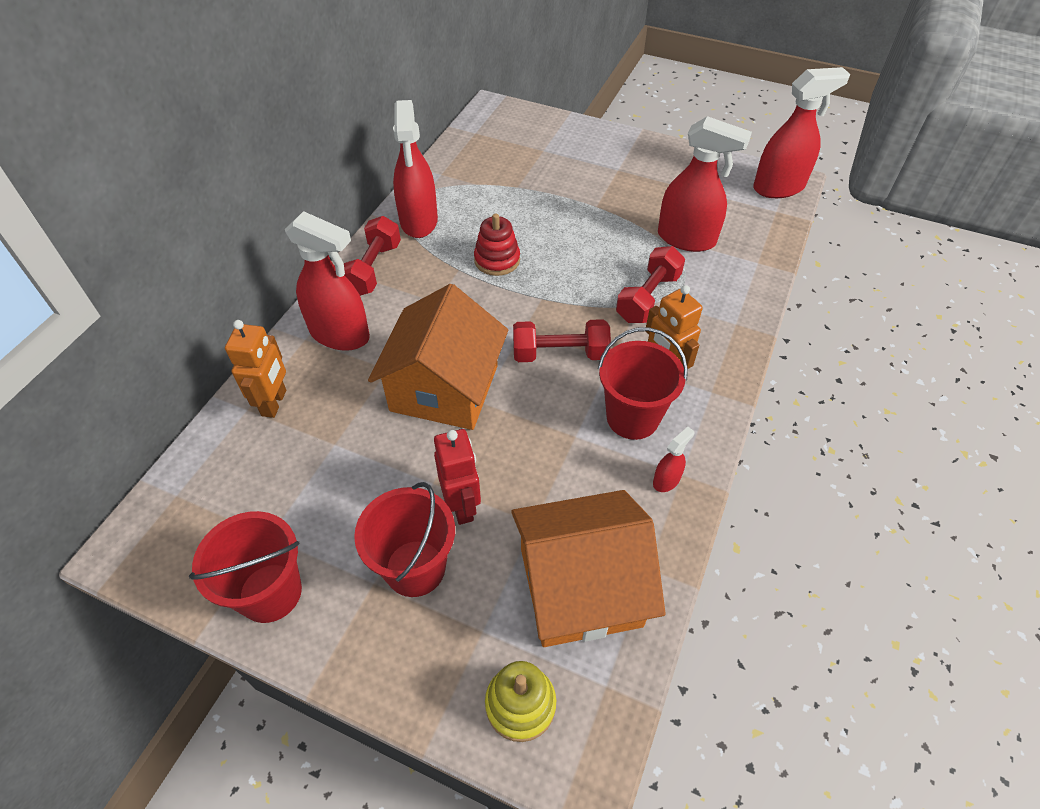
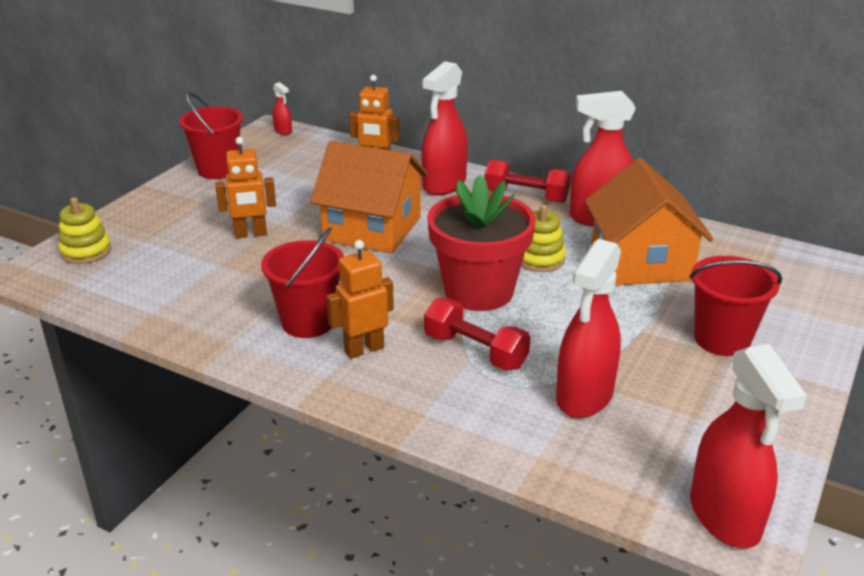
camera: 95 degrees right, 20 degrees down
(415, 568) = (208, 216): red bucket -> red bucket (722, 339)
(462, 506) = (250, 234): red robot -> orange robot
(497, 260) = (540, 259): red stacking toy -> yellow stacking toy
(557, 298) = (479, 291): none -> red flower pot
(560, 354) = (400, 287): red dumbbell -> none
(580, 586) = (154, 280): orange house -> orange house (640, 262)
(666, 480) = (230, 333): red spray bottle -> red spray bottle (283, 131)

